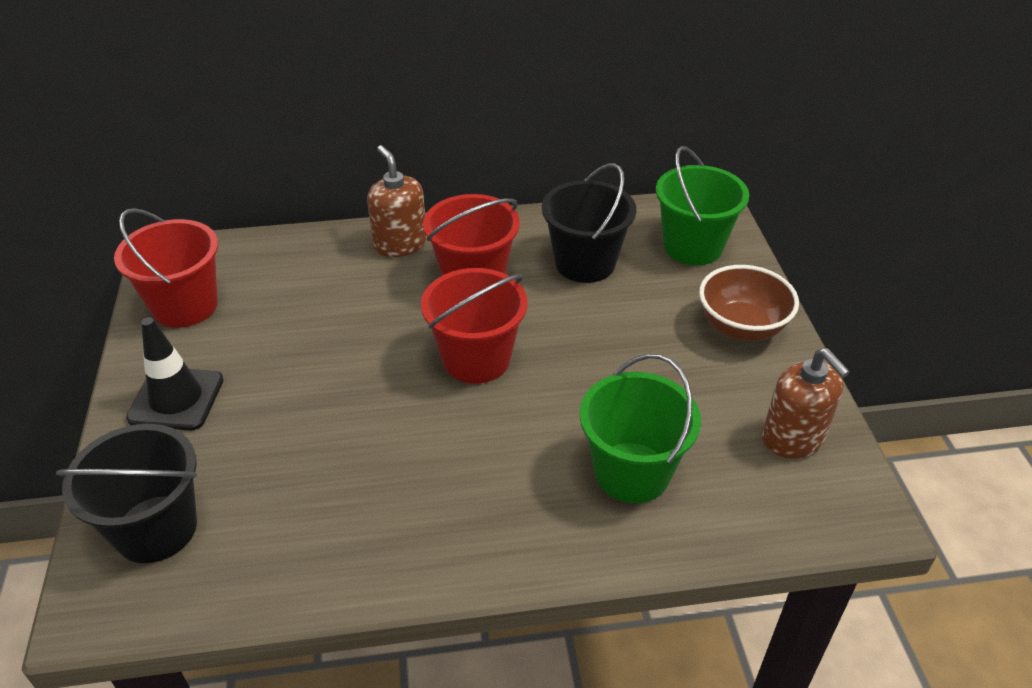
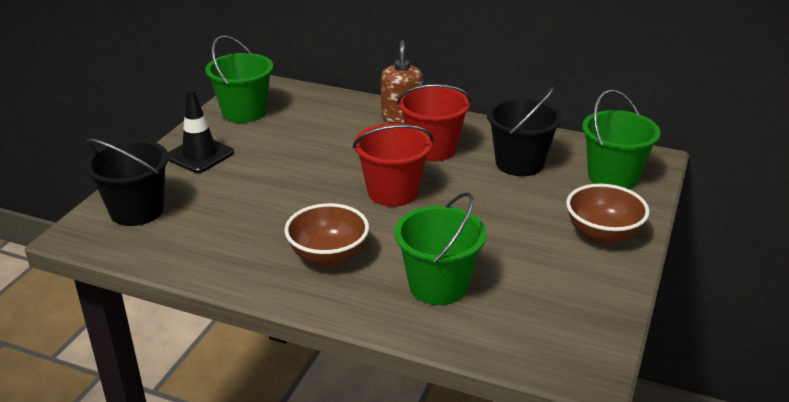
camera: 30 degrees right, 10 degrees down
(185, 306) = (244, 112): red bucket -> green bucket
(475, 488) = (328, 256): none -> brown bowl
(793, 438) = (577, 310): brown soap dispenser -> none

